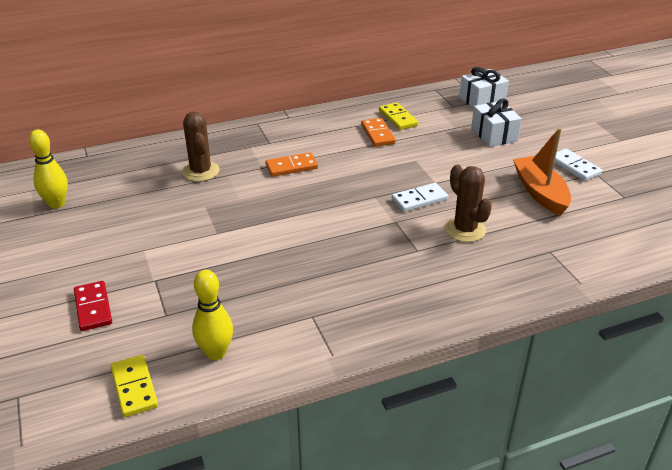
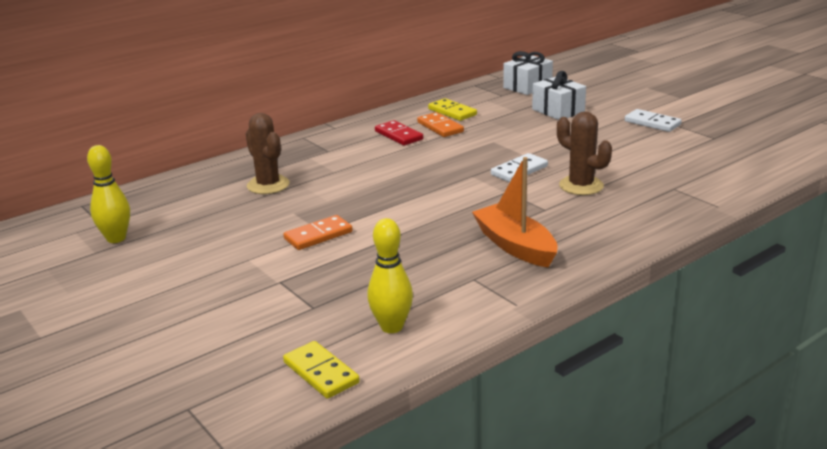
camera: 15 degrees left, 10 degrees down
(93, 308) = (224, 317): red domino -> red domino (398, 135)
(291, 167) = (366, 166): orange domino -> orange domino (318, 235)
(540, 193) = (633, 147): orange boat -> orange boat (515, 246)

